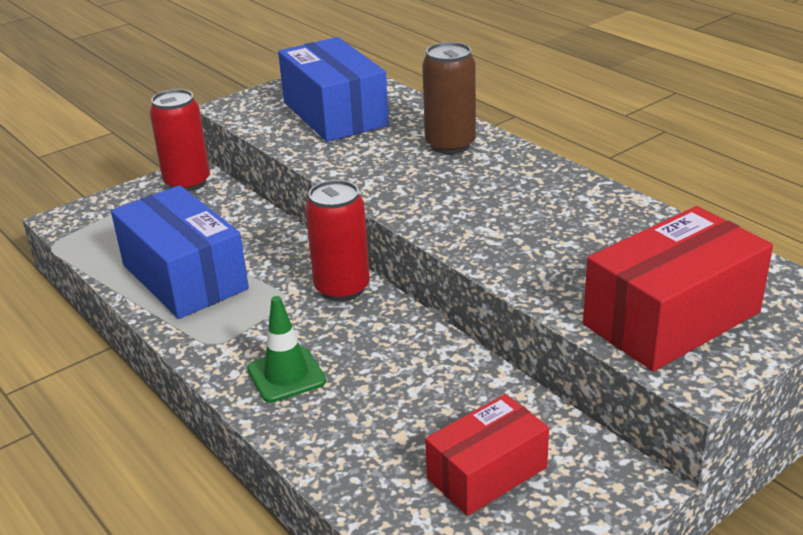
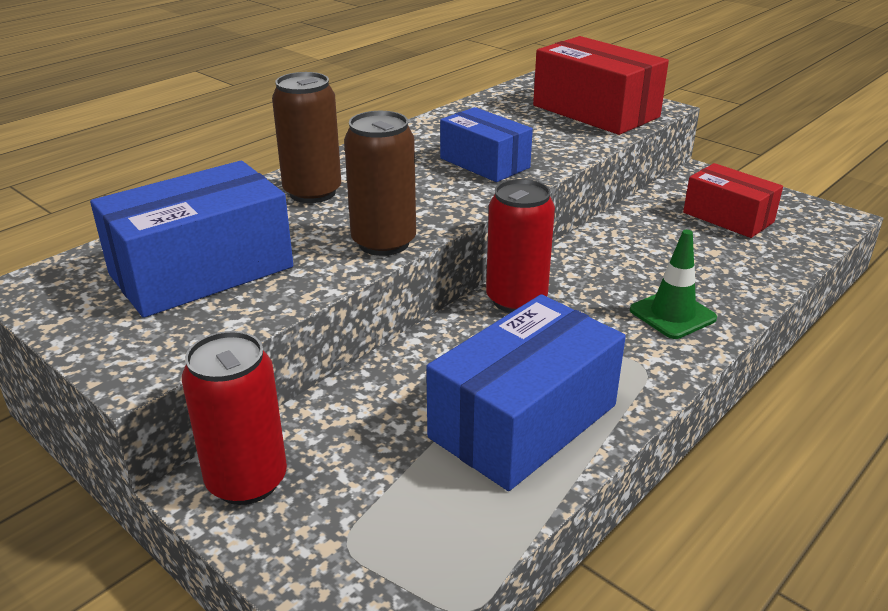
camera: 100 degrees left, 0 degrees up
(350, 174) = (384, 243): none -> brown can
(503, 226) = (484, 163): none -> blue box

